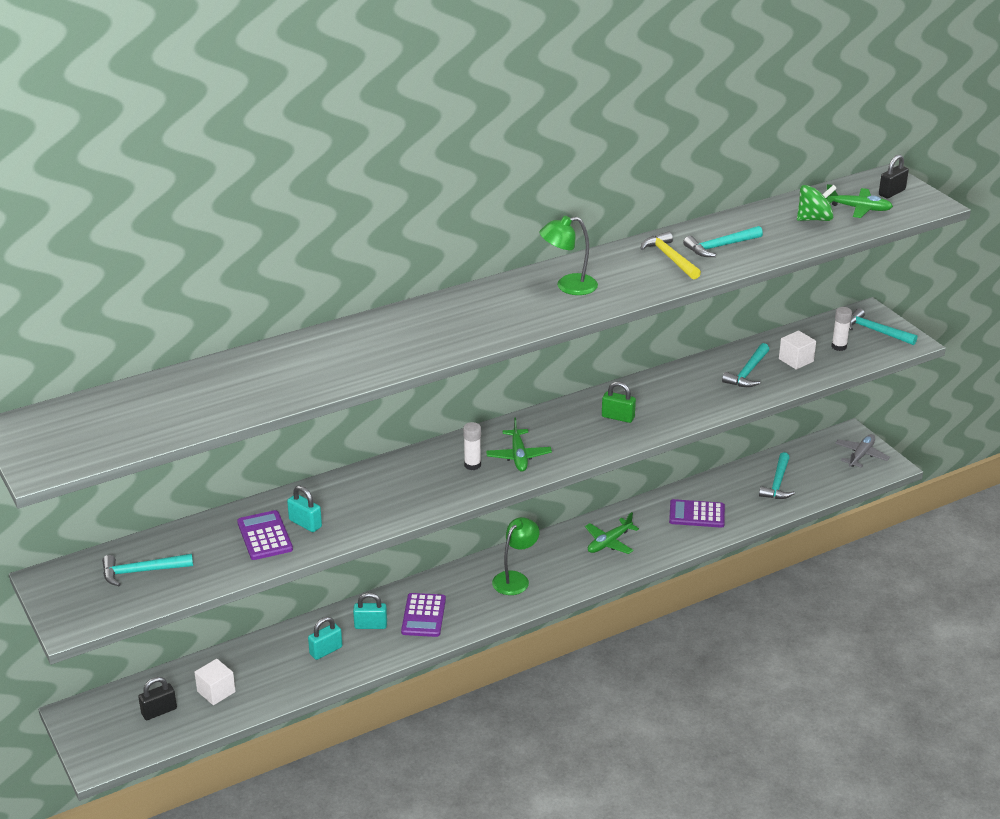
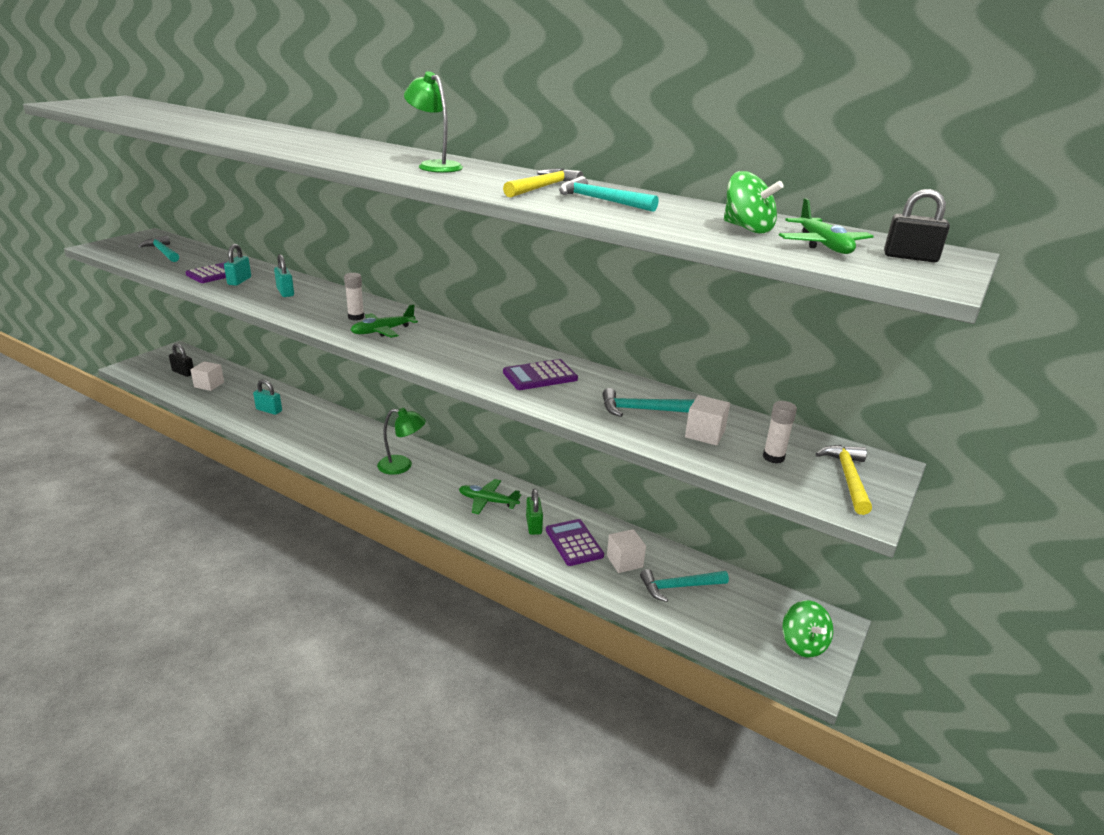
camera: 60 degrees right, 5 degrees down
(370, 625) = (307, 419): turquoise padlock -> turquoise padlock (285, 292)
(423, 616) = (330, 437): purple calculator -> purple calculator (540, 376)
(618, 417) = (485, 360): green padlock -> green padlock (533, 525)
(734, 497) = (624, 561): none -> white cube
(861, 455) = (803, 644): grey plane -> green spinning top
(875, 331) = (847, 478): turquoise hammer -> yellow hammer

